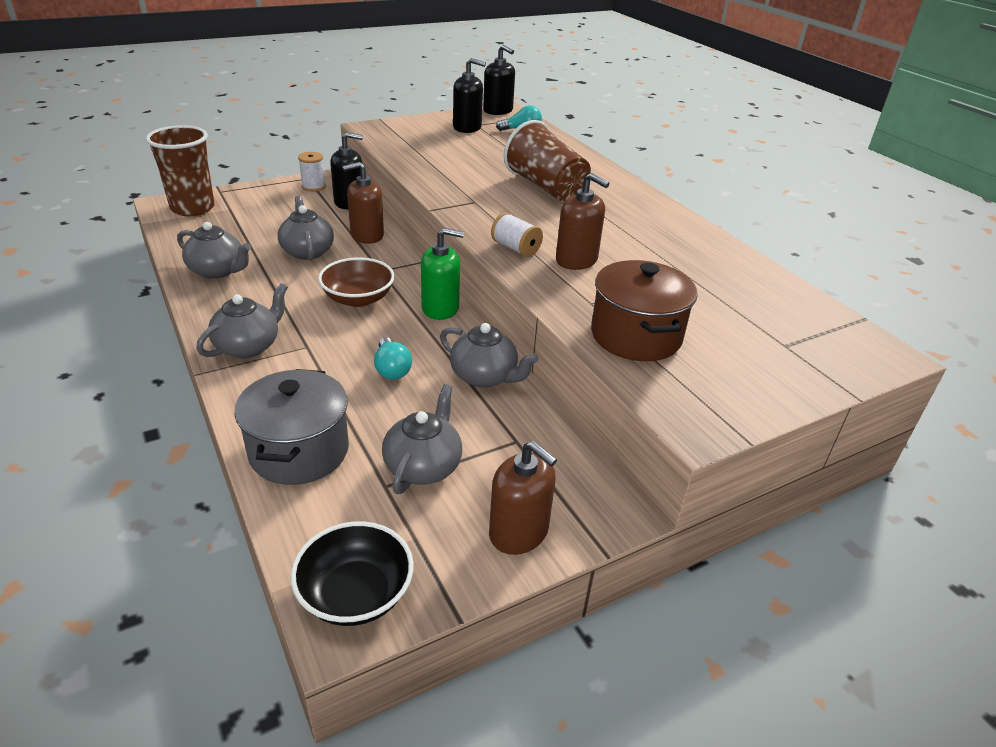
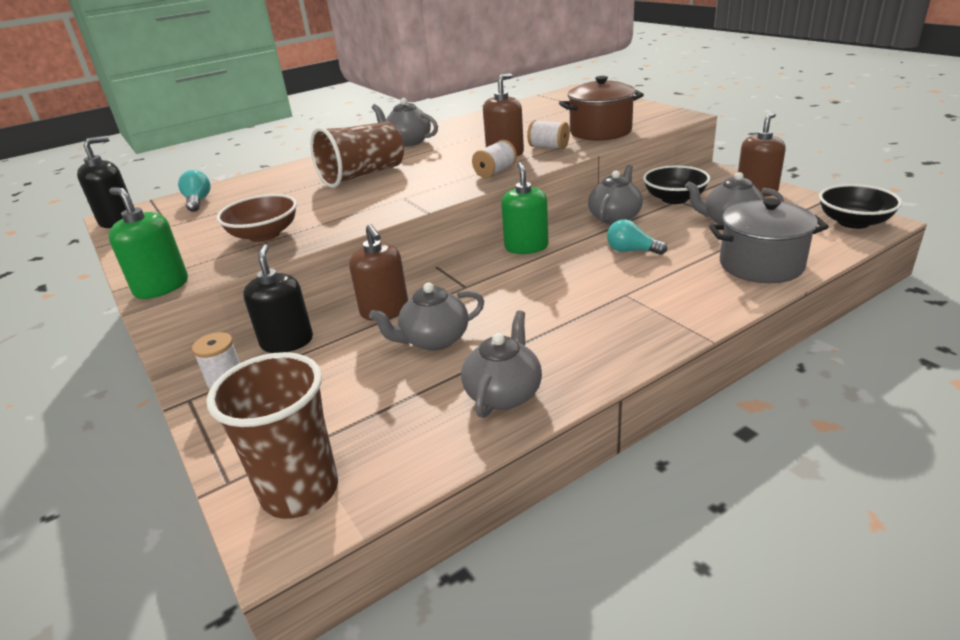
camera: 90 degrees left, 5 degrees down
(248, 346) = (647, 324): grey teapot -> grey teapot (408, 142)
(358, 299) = (528, 287): brown bowl -> brown bowl (264, 235)
(371, 129) = (161, 287): none -> green soap dispenser
(392, 369) = (631, 251): turquoise light bulb -> turquoise light bulb turned 135 degrees counterclockwise
(467, 127) = (178, 229): black soap dispenser -> none
(522, 439) = (674, 199): none -> black bowl
(586, 289) = (548, 147): none -> white spool

